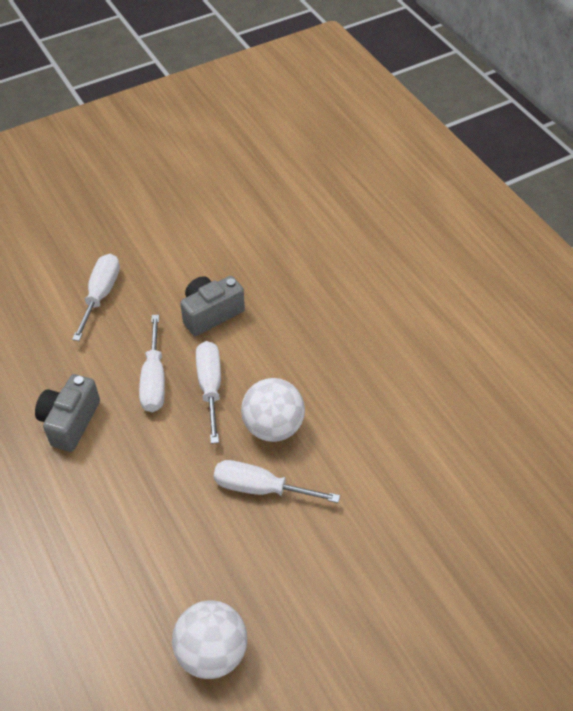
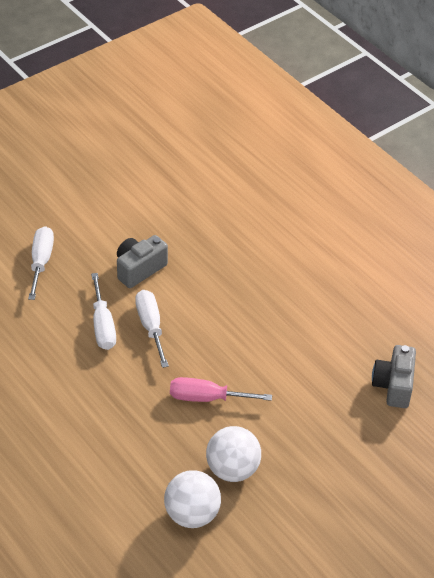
camera: 10 degrees left, 5 degrees down
(70, 422) = (40, 364): grey camera -> grey camera (393, 386)
(260, 488) = (207, 398): white screwdriver -> pink screwdriver
(273, 426) = (208, 352): white ball -> white ball (232, 469)

